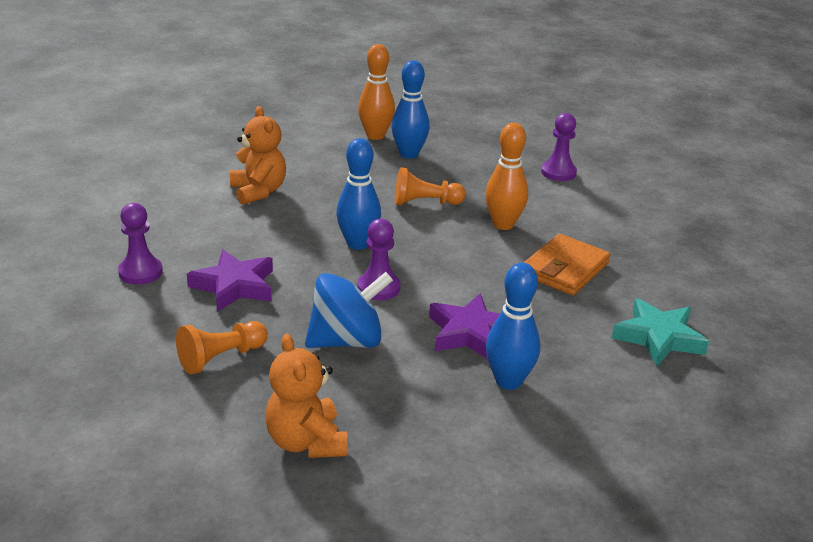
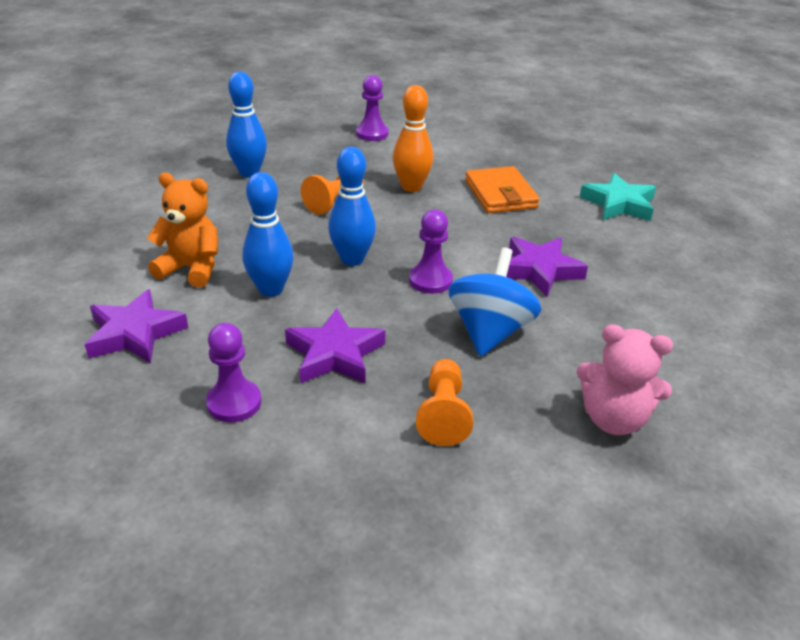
camera: 50 degrees left, 5 degrees up
(166, 207) = (135, 333): none -> purple star
(306, 442) = (613, 419): orange teddy bear -> pink teddy bear
(375, 135) = (194, 172): orange bowling pin -> none
(508, 381) = (616, 284): blue bowling pin -> blue bowling pin (271, 289)

